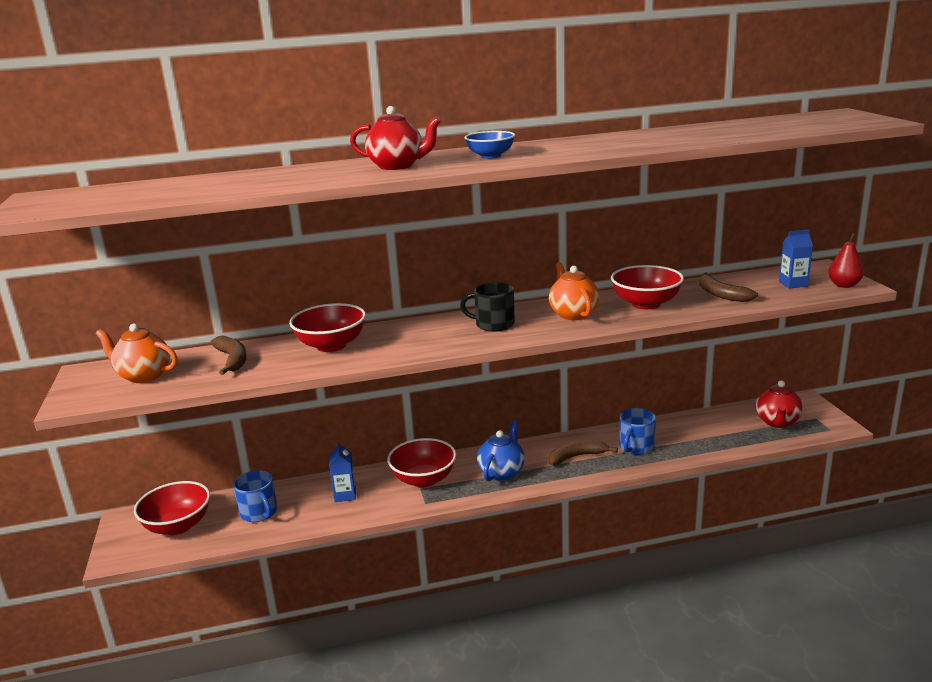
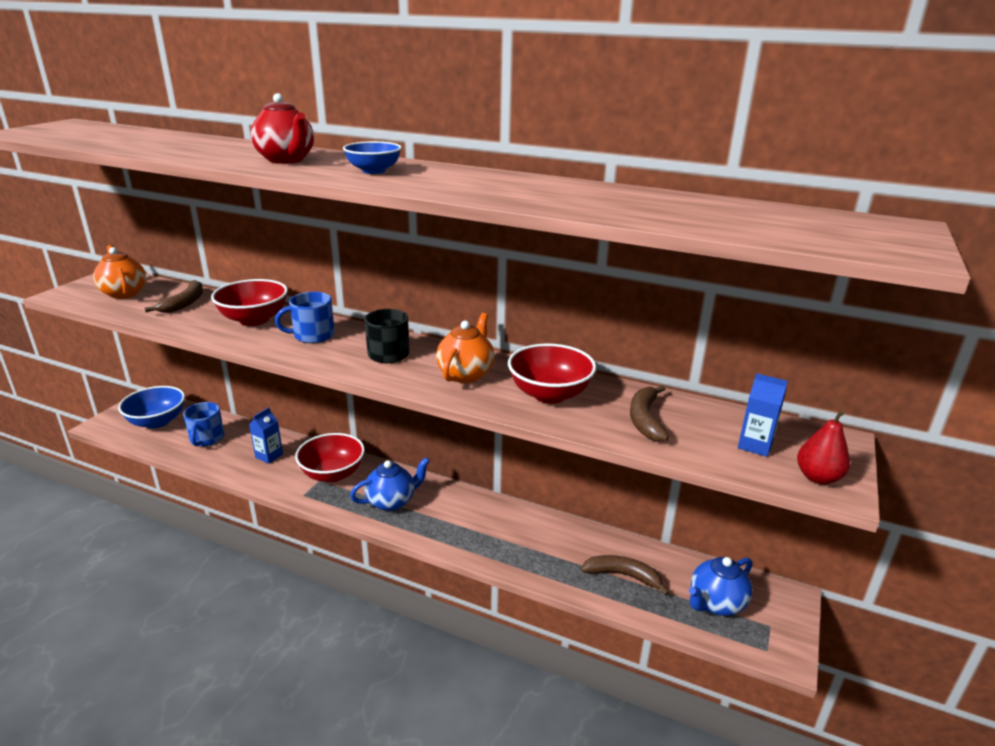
camera: 35 degrees right, 5 degrees up
(178, 526) = (157, 421): red bowl -> blue bowl
(576, 457) = (468, 523): brown banana -> brown banana (623, 575)
(636, 447) = (532, 544): blue mug -> blue mug (313, 335)
(777, 422) = (716, 603): red teapot -> blue teapot

